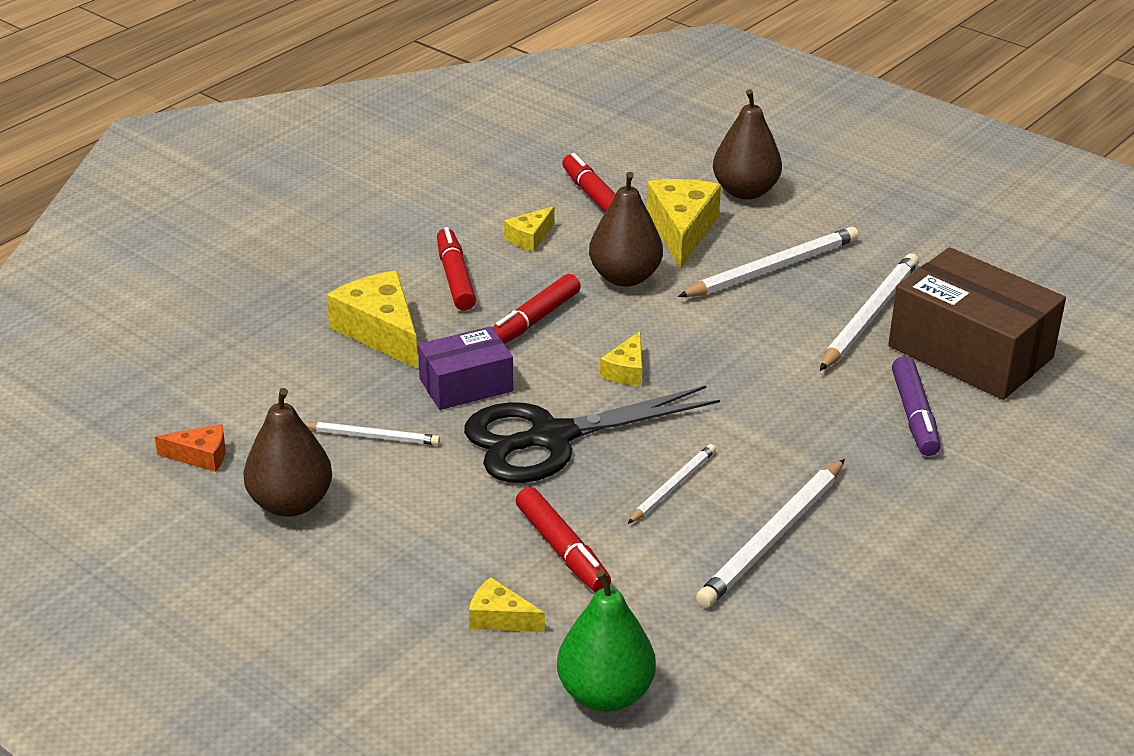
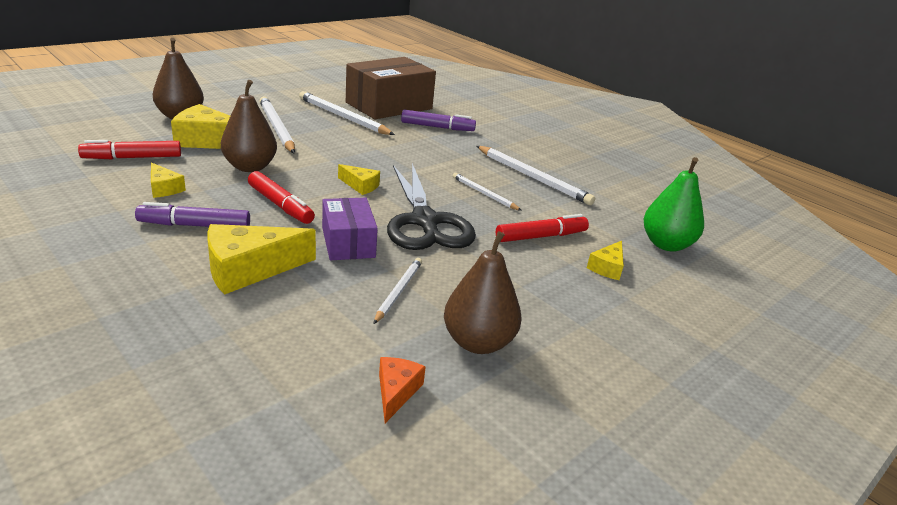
camera: 85 degrees left, 5 degrees down
(455, 278) = (195, 225): red marker -> purple marker

